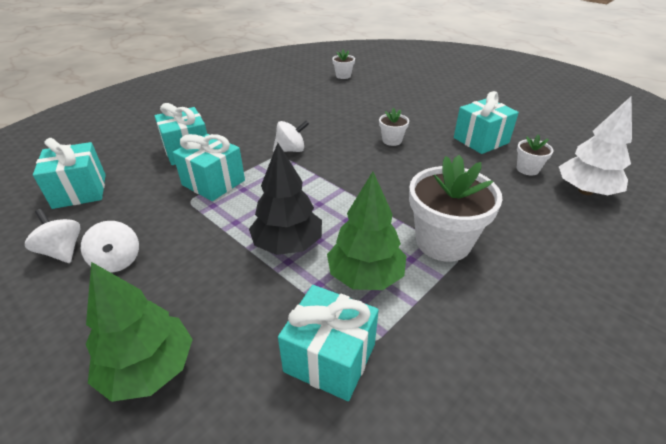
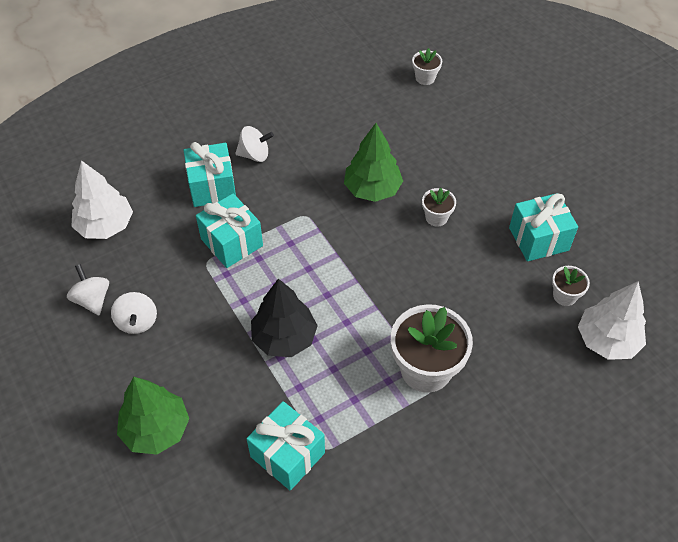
camera: 15 degrees right, 15 degrees up
(80, 191) = (105, 226): turquoise gift -> white tree
(291, 150) = (320, 209): white spinning top -> white spinning top (255, 155)
(365, 276) = (341, 388): green tree -> green tree (372, 189)

